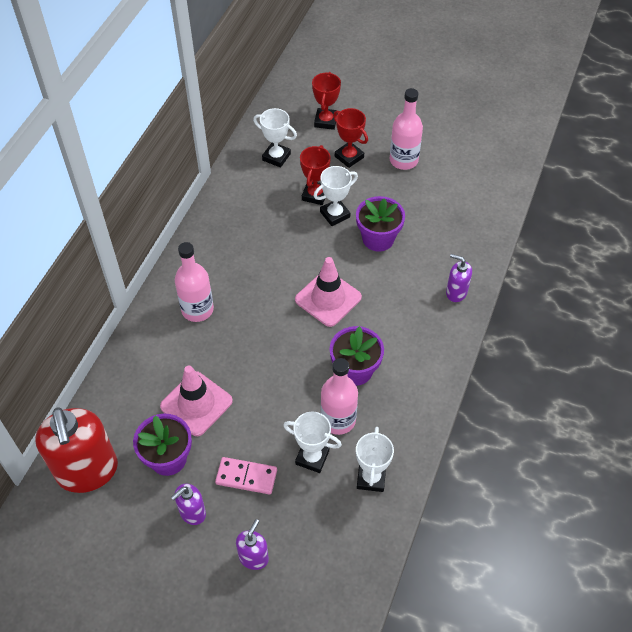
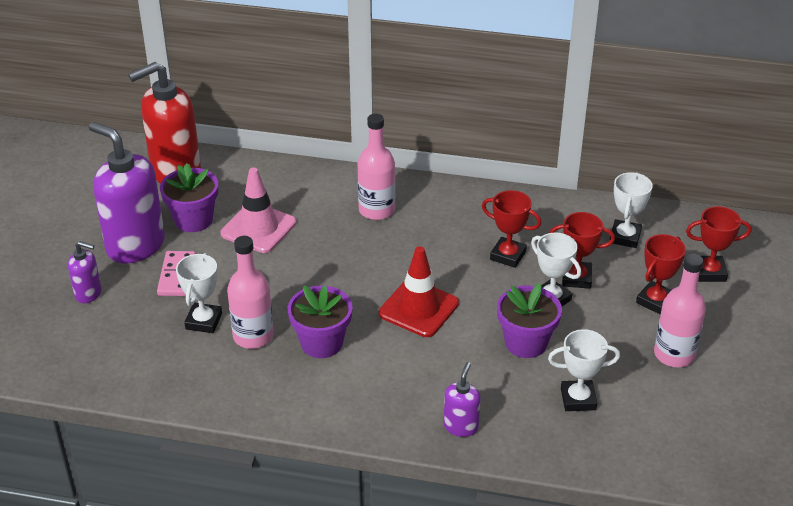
camera: 80 degrees right, 15 degrees down
(192, 513) = (135, 245): purple soap dispenser -> purple soap dispenser, size x2.11
(279, 231) = (508, 255): none -> red trophy
(328, 298) = (418, 308): pink traffic cone -> red traffic cone
(371, 478) = (182, 371): white trophy -> white trophy (578, 399)

